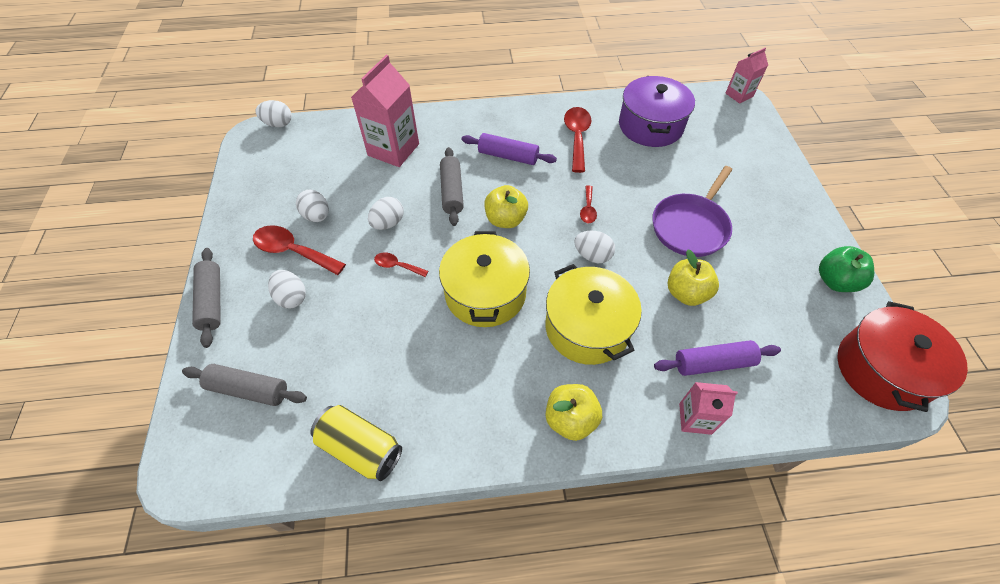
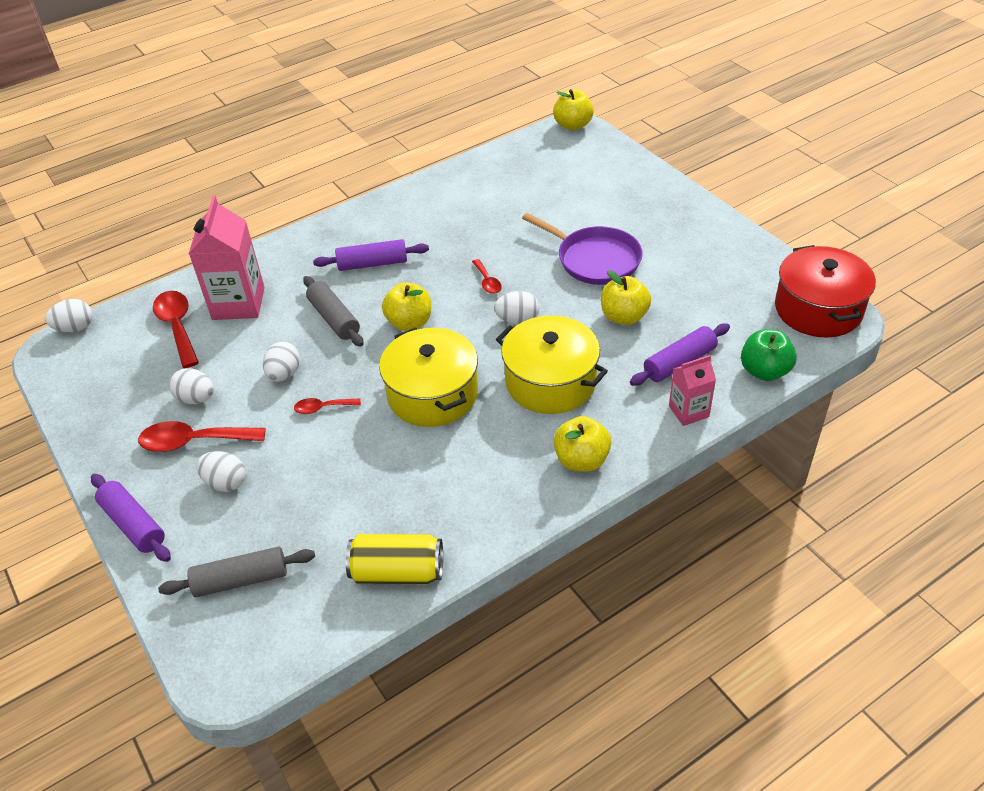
camera: 25 degrees left, 10 degrees down
(212, 301) = (133, 524): grey rolling pin -> purple rolling pin
(577, 137) = (434, 220): red spoon -> red spoon (178, 326)
(650, 126) = (503, 183): purple pot -> none
(690, 226) = (595, 259): purple pan -> purple pan turned 60 degrees counterclockwise
(739, 95) = (573, 125): pink carton -> yellow apple
(835, 281) = (746, 256): green apple -> green apple (764, 371)

